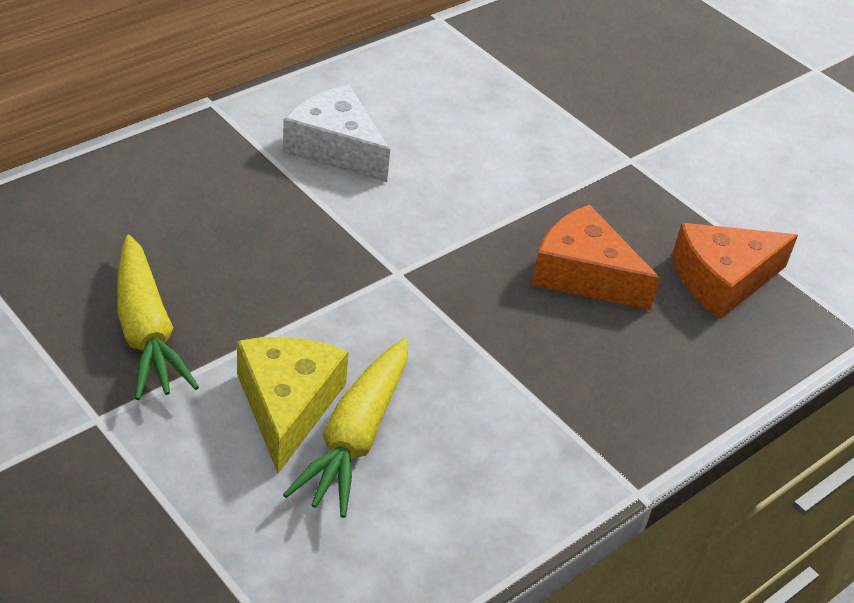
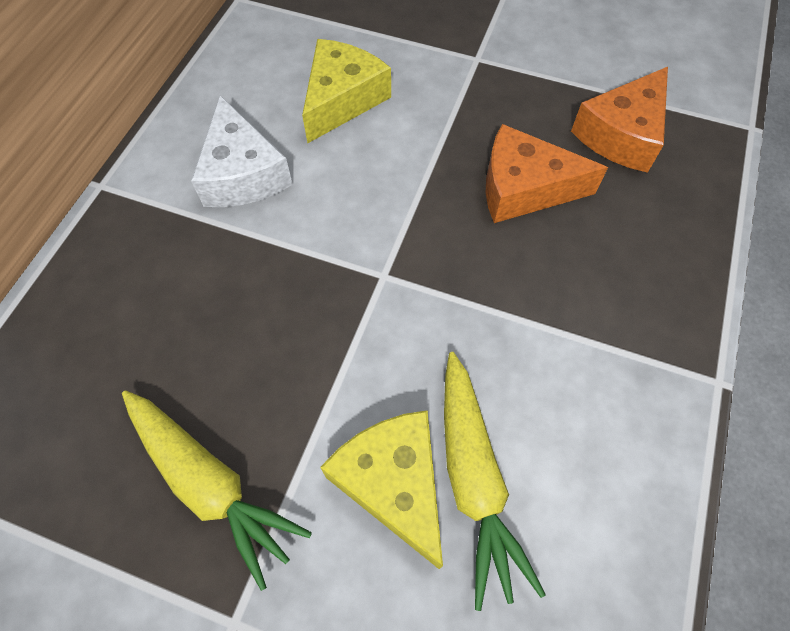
camera: 25 degrees left, 20 degrees up
(336, 148) = (242, 173): white cheese -> white cheese turned 120 degrees counterclockwise
(470, 135) = (342, 100): none -> yellow cheese

